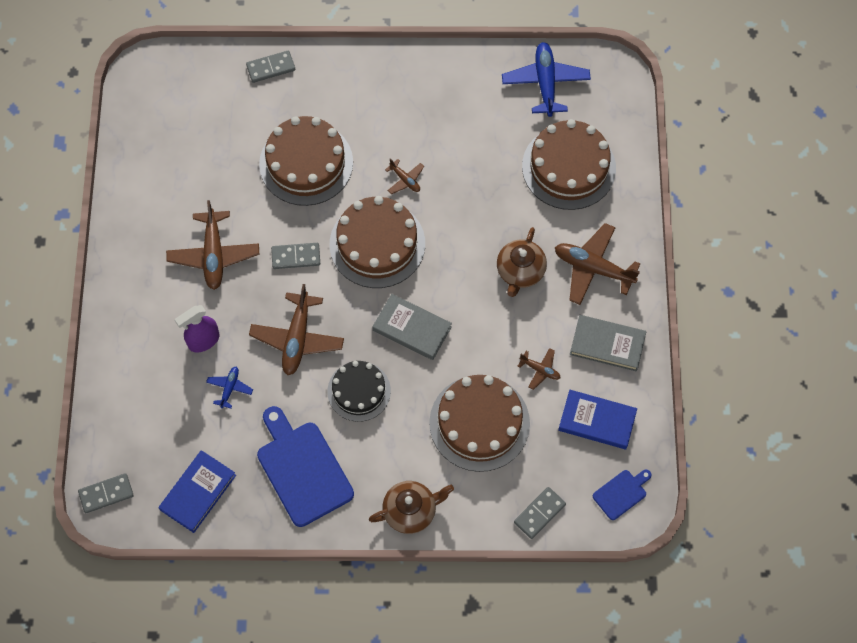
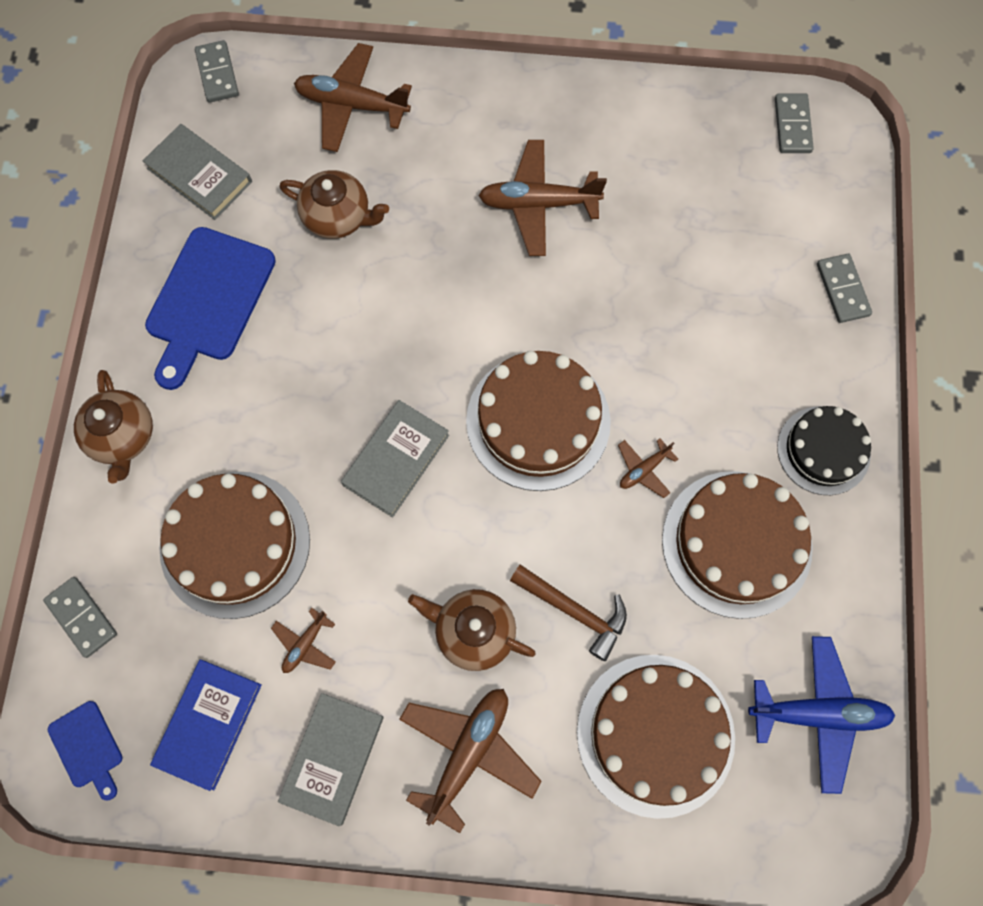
camera: 95 degrees right, 5 degrees up
(198, 492) = (199, 175): blue book -> grey book
(203, 341) = (411, 187): purple spray bottle -> none
(229, 388) = (338, 216): blue plane -> brown teapot
(296, 257) = (526, 308): grey domino -> grey domino (792, 125)
(297, 338) = (400, 304): brown plane -> brown plane (352, 105)
(302, 469) = (208, 301): blue cutting board -> blue cutting board turned 135 degrees clockwise
(306, 163) = (678, 330): brown cake -> brown cake (736, 543)
(359, 391) = (309, 380): black cake -> black cake (823, 450)
(500, 215) = (574, 611): none -> brown hammer

